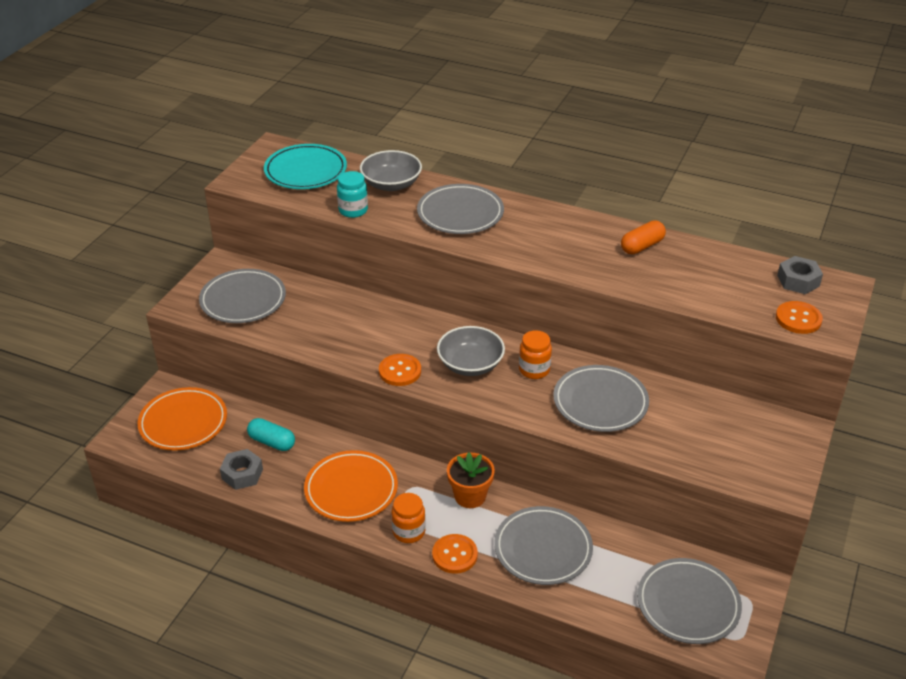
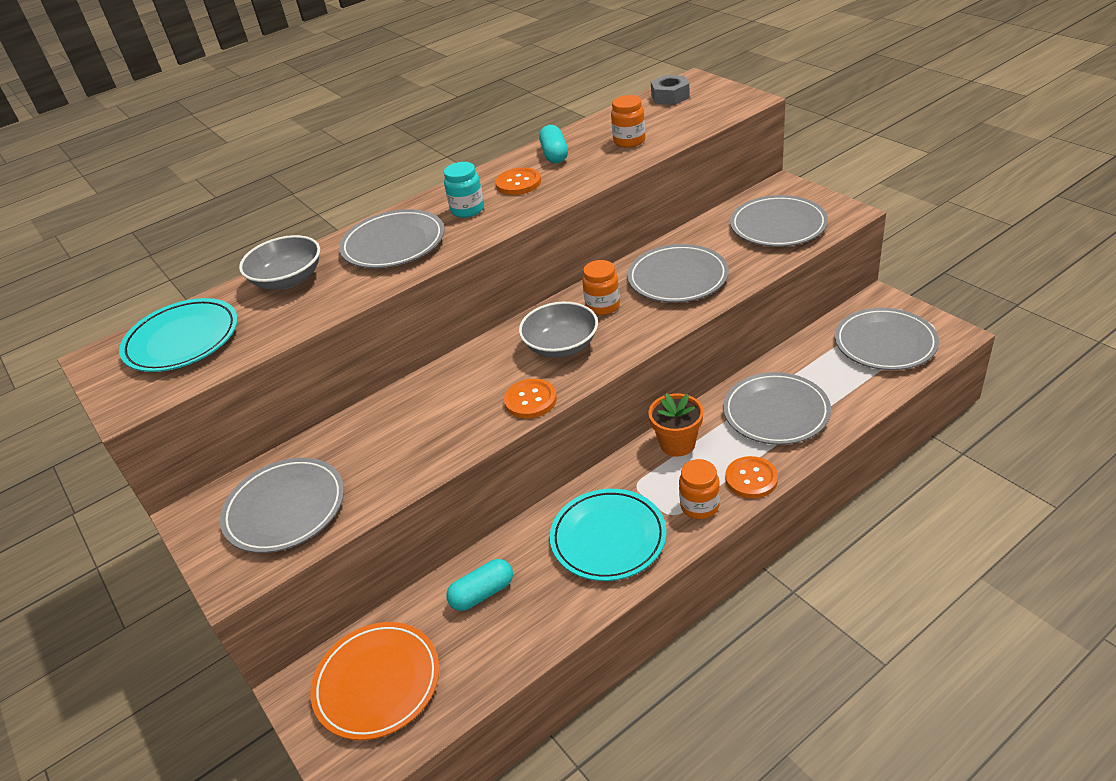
camera: 55 degrees left, 0 degrees up
(242, 474) = (515, 639): grey nut -> none
(351, 489) = (608, 538): orange plate -> turquoise plate
(353, 210) = (303, 318): turquoise jar -> turquoise jar (467, 210)
(642, 246) = (554, 154): orange capsule -> turquoise capsule
(694, 282) = (629, 141): none -> orange jar
(727, 445) = (778, 226): none -> grey plate
(798, 319) = (718, 108): orange button -> orange button (518, 183)

